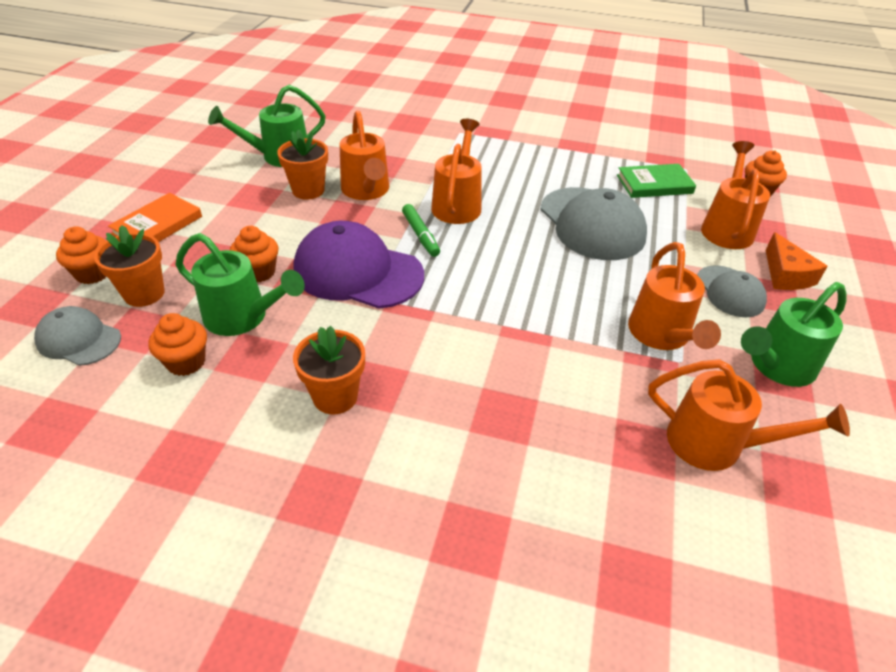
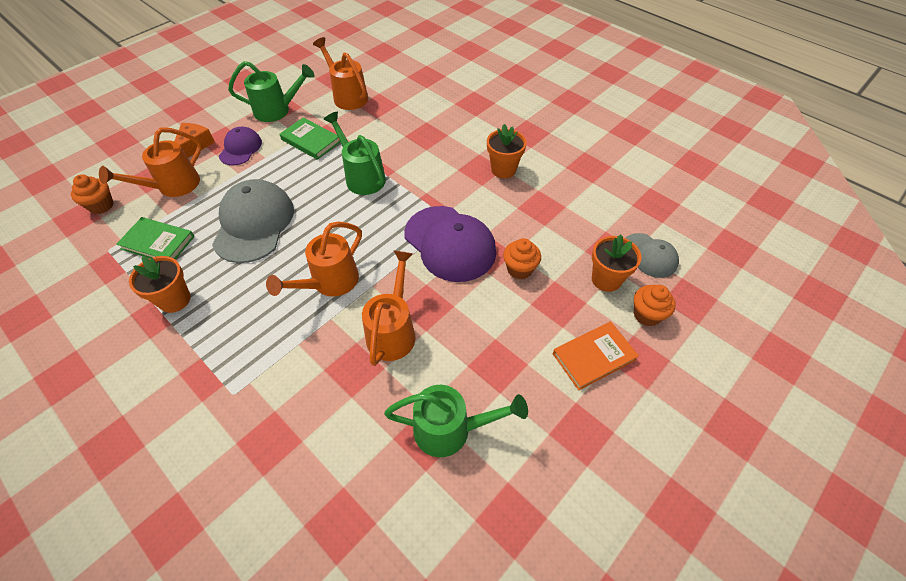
camera: 150 degrees left, 10 degrees up
(186, 362) = (581, 216): orange cupcake -> none
(243, 317) = (540, 234): green watering can -> green watering can (362, 177)
(308, 190) = (444, 354): orange flower pot -> orange flower pot (175, 300)
(420, 235) = (384, 260): green marker -> none
(661, 336) = (310, 141): orange watering can -> green book
(730, 291) = (240, 148): grey cap -> purple cap

